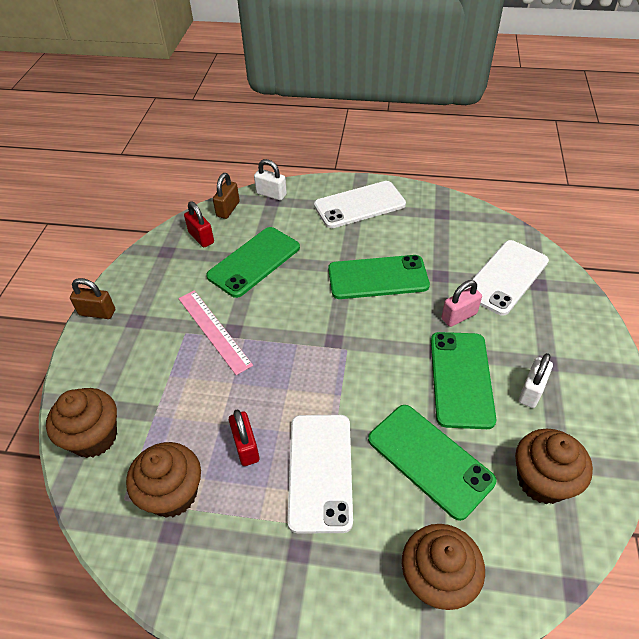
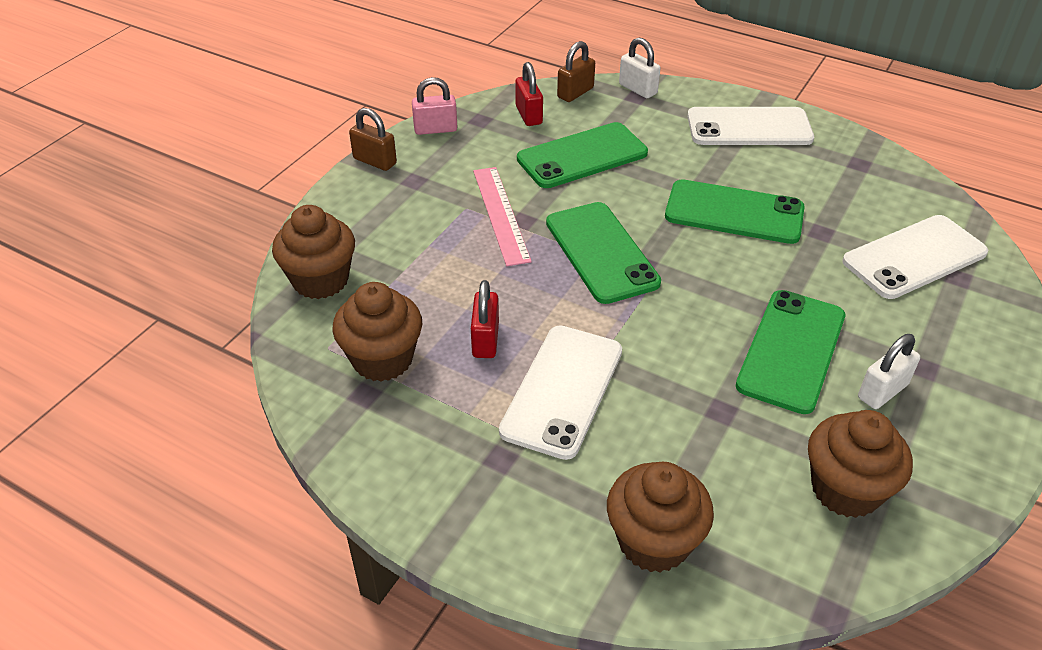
camera: 20 degrees right, 5 degrees down
(430, 459) = (706, 421): green phone -> green phone (601, 252)
(459, 316) = (824, 283): pink padlock -> pink padlock (435, 129)

